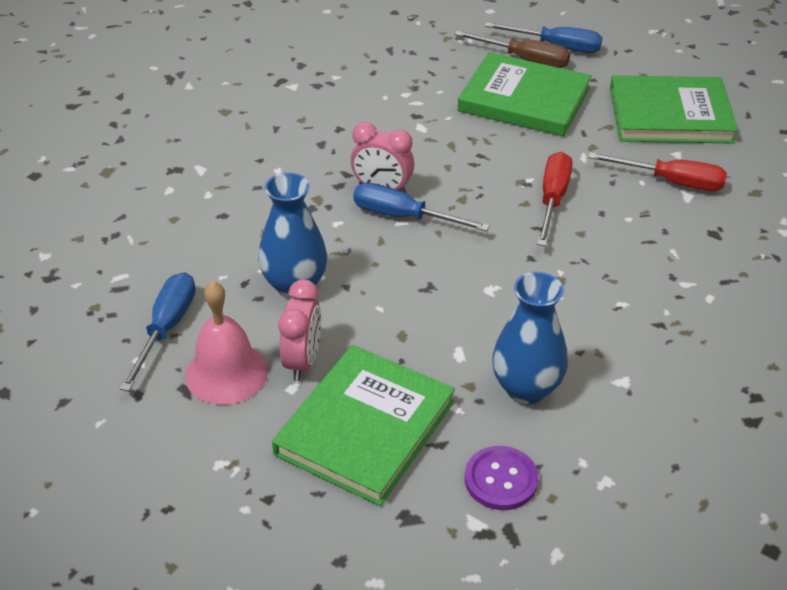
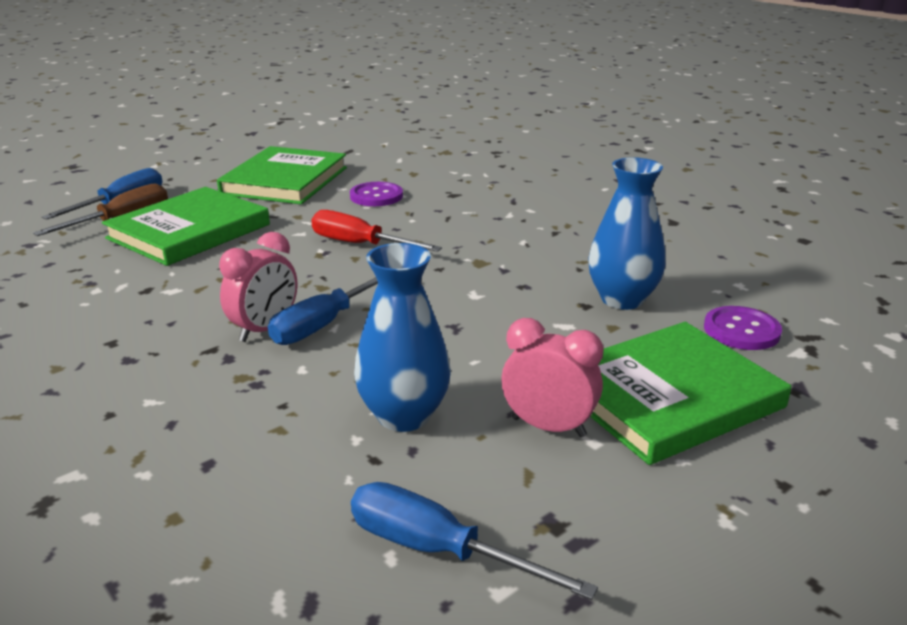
camera: 75 degrees left, 15 degrees down
(226, 373) = (554, 496): pink bell -> none
(365, 428) = (668, 397): green book -> green book turned 75 degrees counterclockwise
(671, 182) = (376, 196): red screwdriver -> purple button

